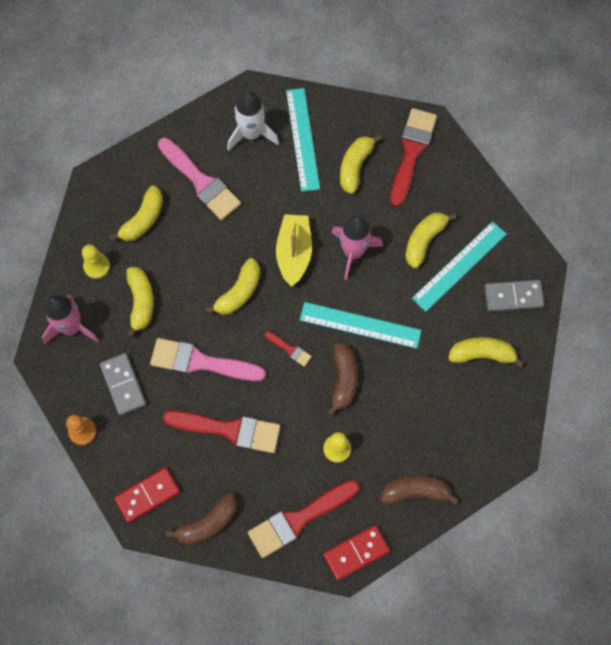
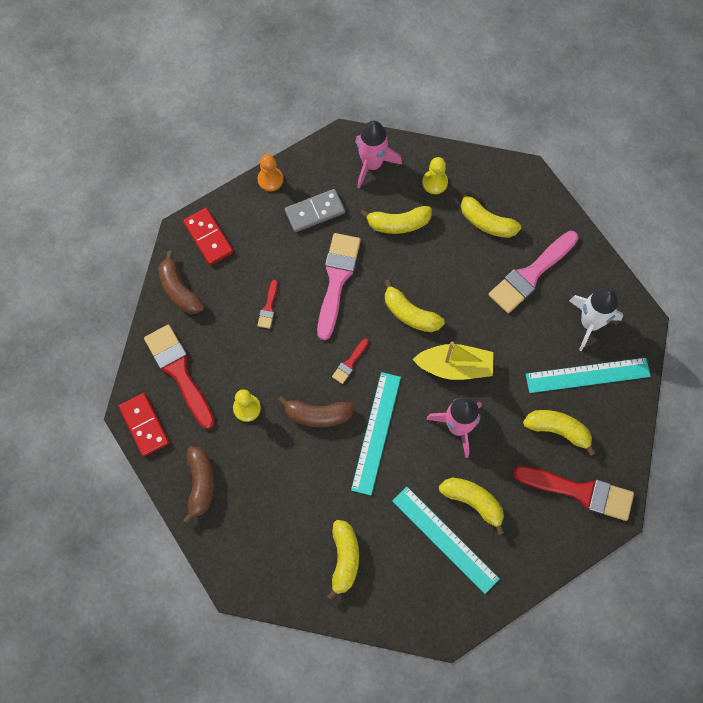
camera: 90 degrees right, 0 degrees up
(229, 430) = (268, 307): red brush -> red brush, size x0.46
(513, 296) = (410, 597): grey domino -> none

